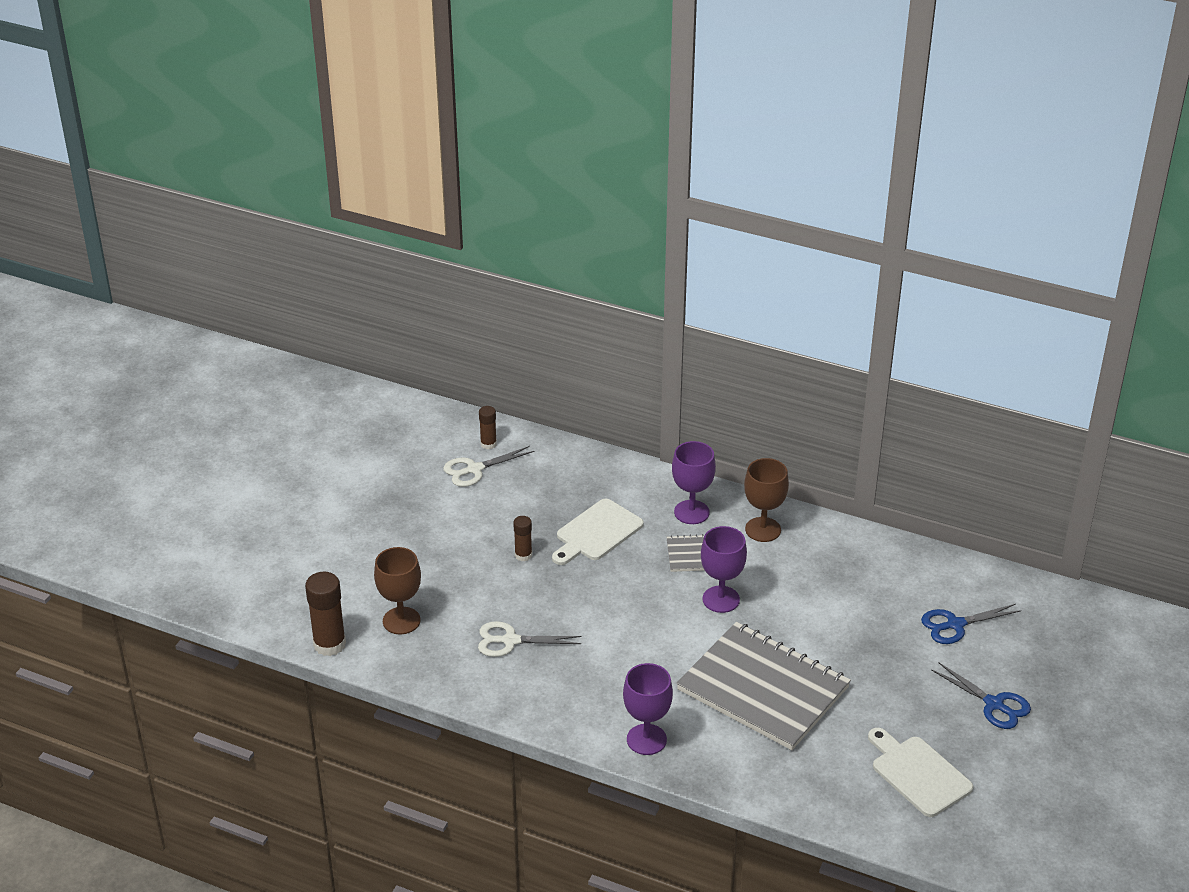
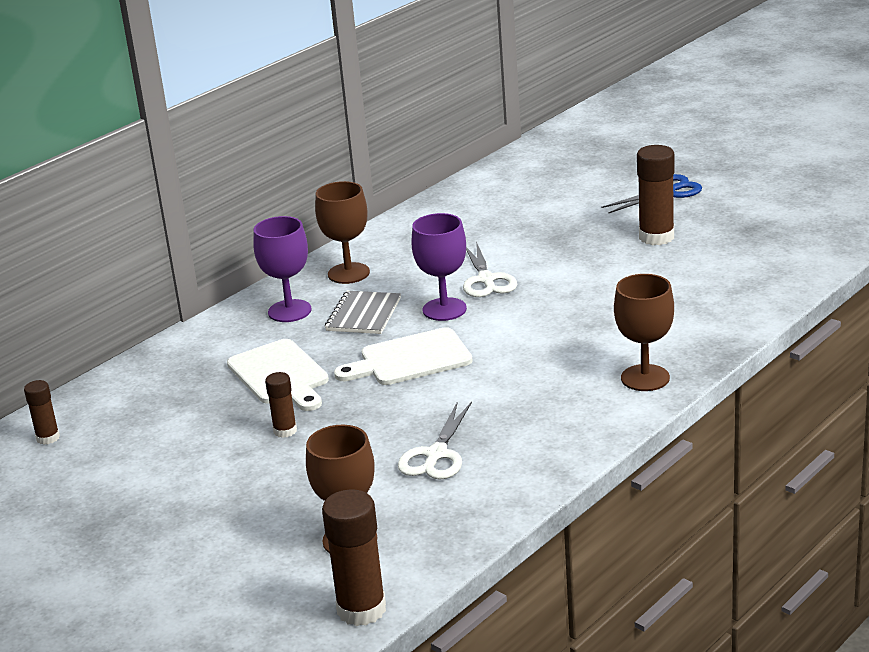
camera: 70 degrees left, 10 degrees down
(474, 469) = (90, 453): white scissors -> white scissors (486, 280)
(646, 739) = (645, 378): purple goblet -> brown goblet
(763, 688) = (594, 301): grey notebook -> none
(897, 711) = (656, 237): none -> brown glue stick
(918, 774) = (745, 238): white cutting board -> white cutting board (410, 359)
(955, 625) = (551, 195): blue scissors -> none

